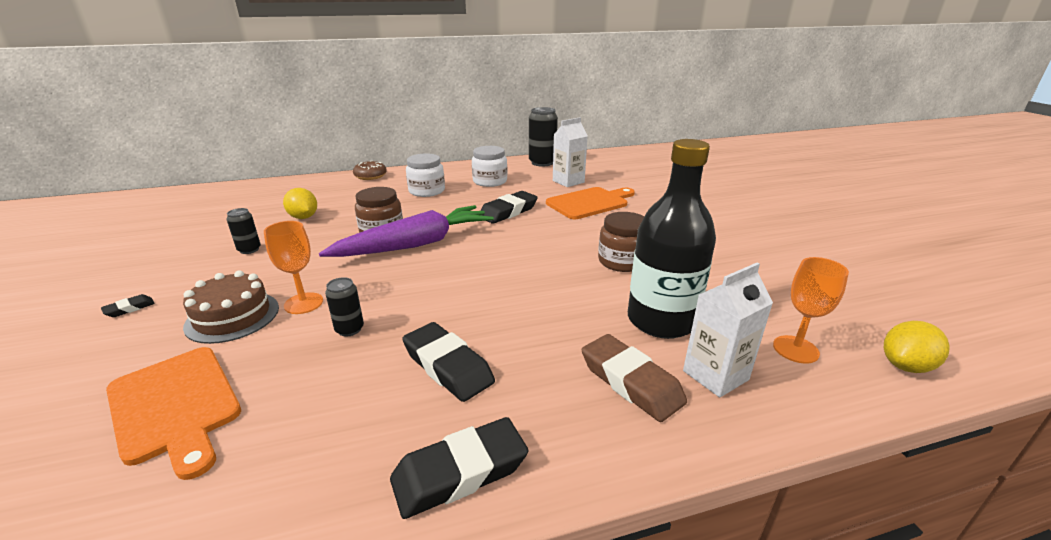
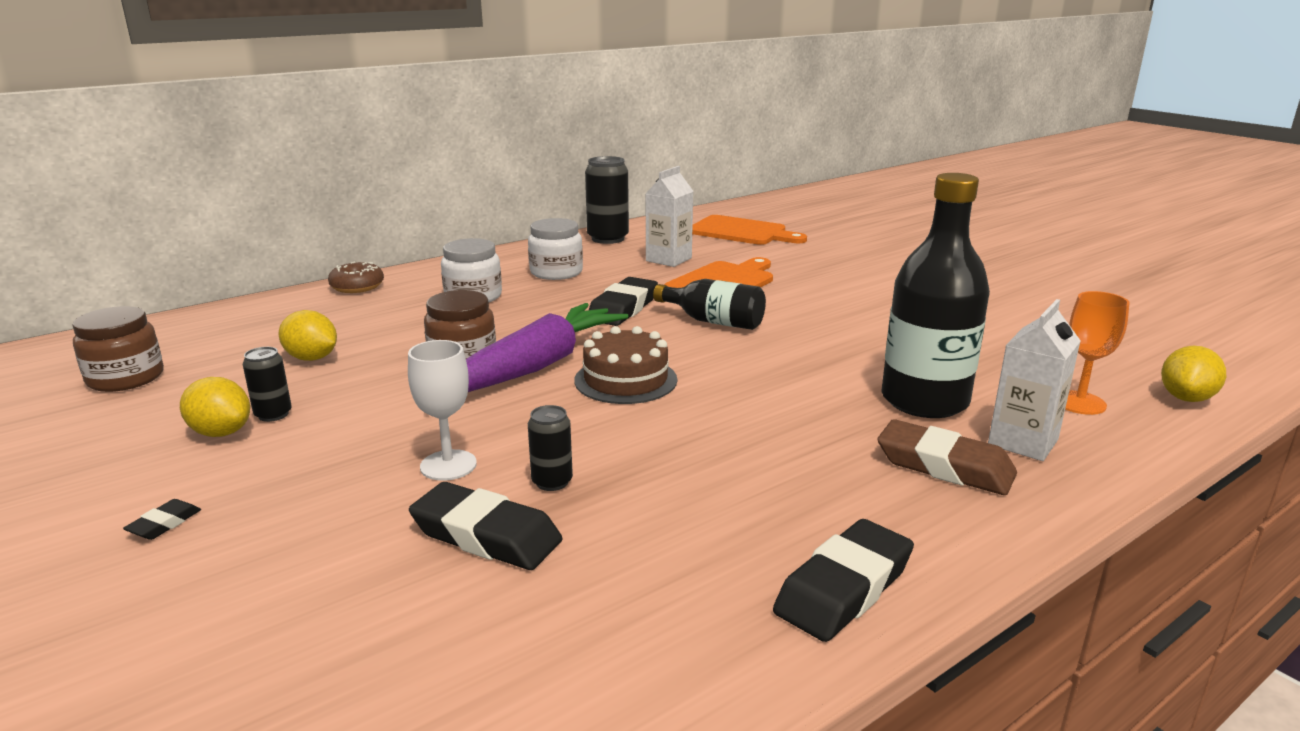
camera: 20 degrees left, 5 degrees down
(175, 406) = (404, 615): orange cutting board -> orange cutting board (742, 232)
(214, 256) = (221, 432): none -> yellow lemon
(232, 317) = (357, 501): brown cake -> brown cake (625, 380)
(303, 303) = (448, 465): orange goblet -> white goblet
(448, 366) = (725, 495): black eraser -> black eraser (486, 535)
(559, 230) = (714, 321): none -> black bottle
(622, 261) = (825, 346): brown jar -> brown jar (126, 378)

